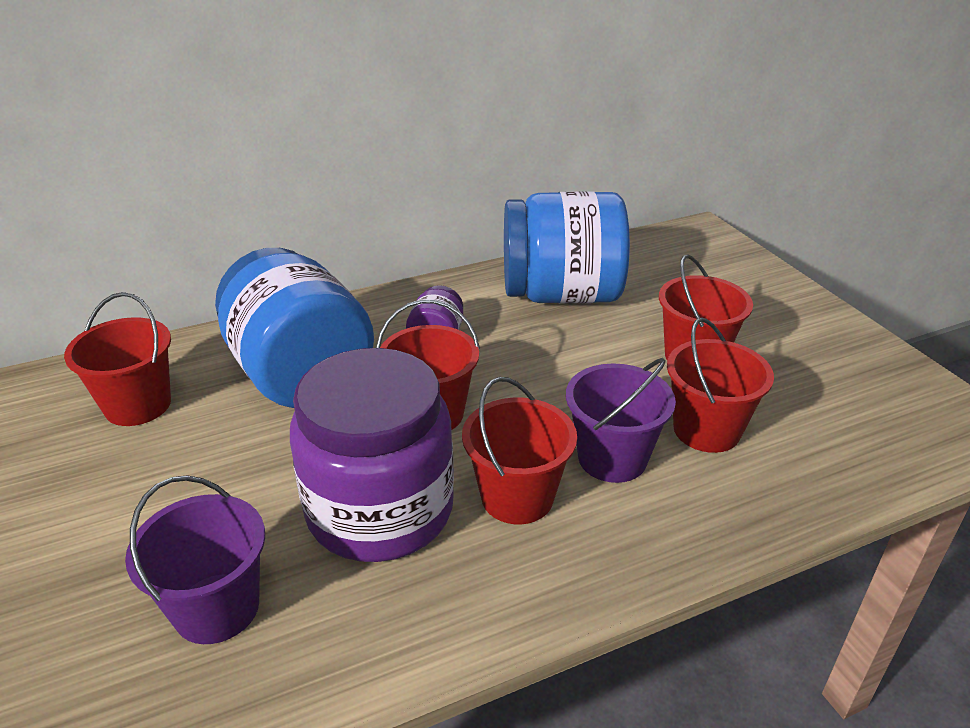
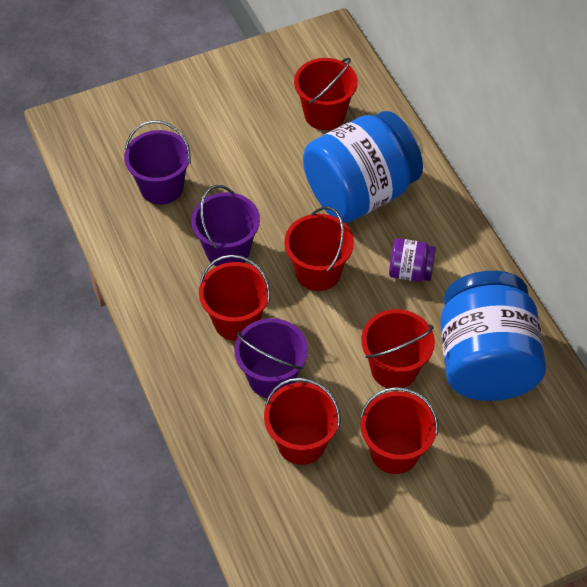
camera: 90 degrees right, 20 degrees up
(380, 510) = (227, 250): purple jar -> purple bucket
(580, 354) = (394, 368): none -> red bucket

